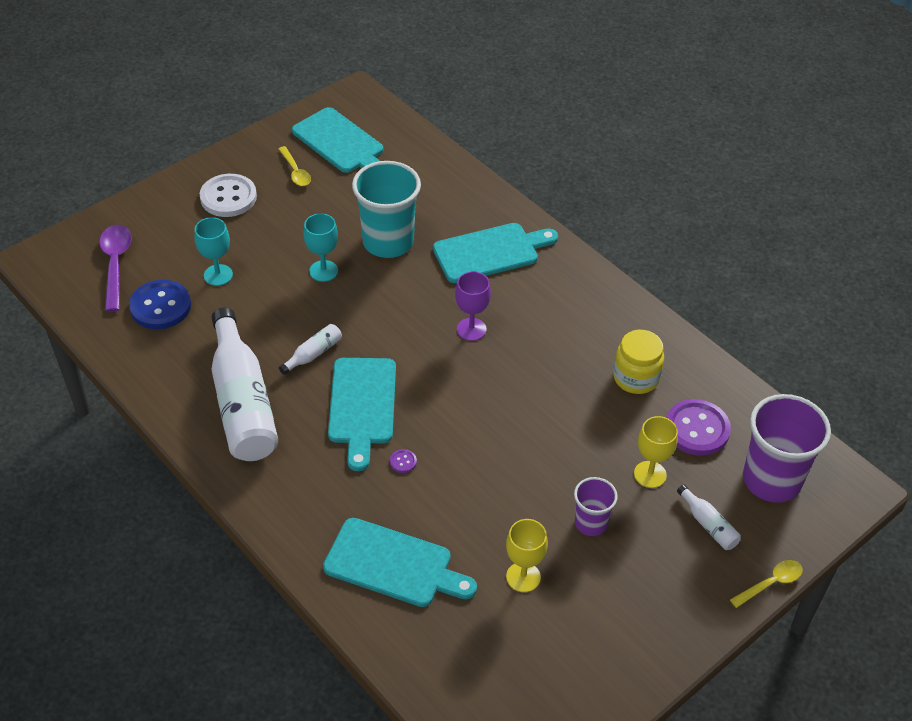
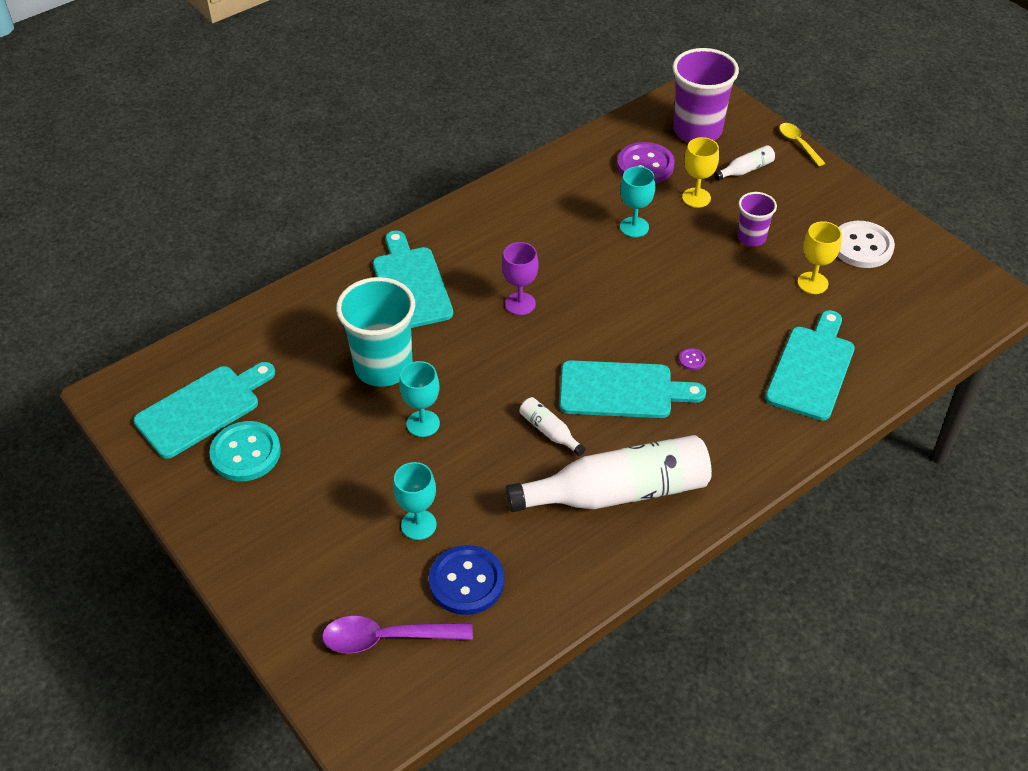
camera: 85 degrees left, 0 degrees up
(228, 197) = (280, 521): white button -> white button (862, 246)
(295, 172) = (245, 453): yellow spoon -> turquoise button
(593, 418) = (634, 227): none -> turquoise goblet
(636, 378) = (586, 196): yellow jar -> none

